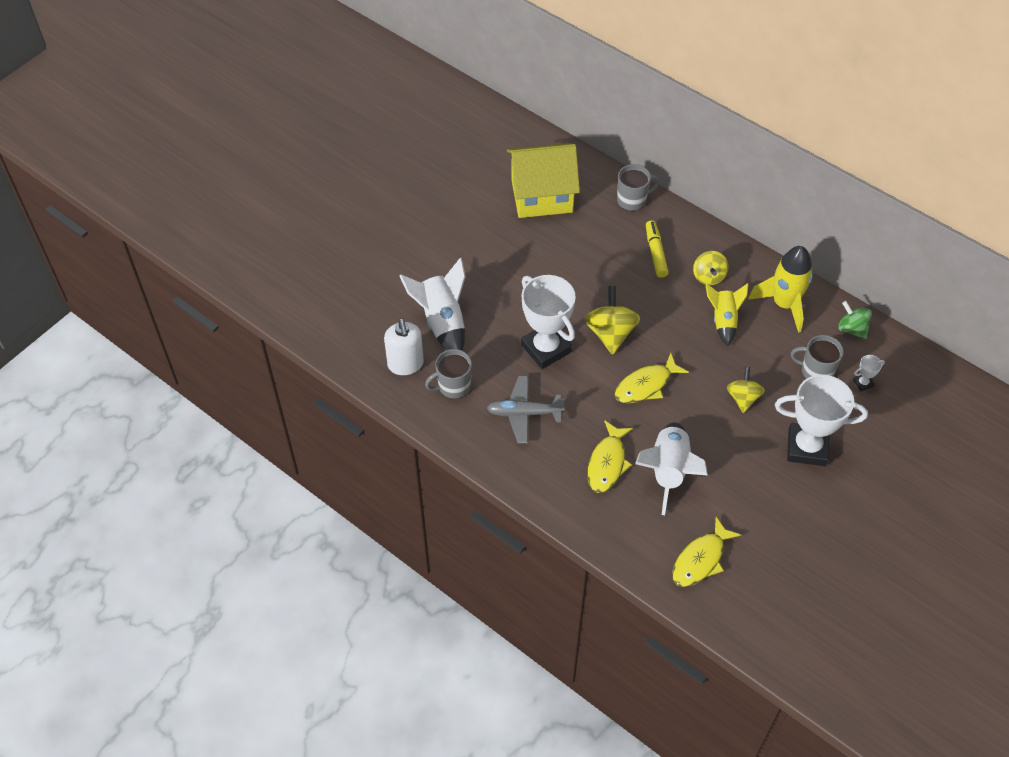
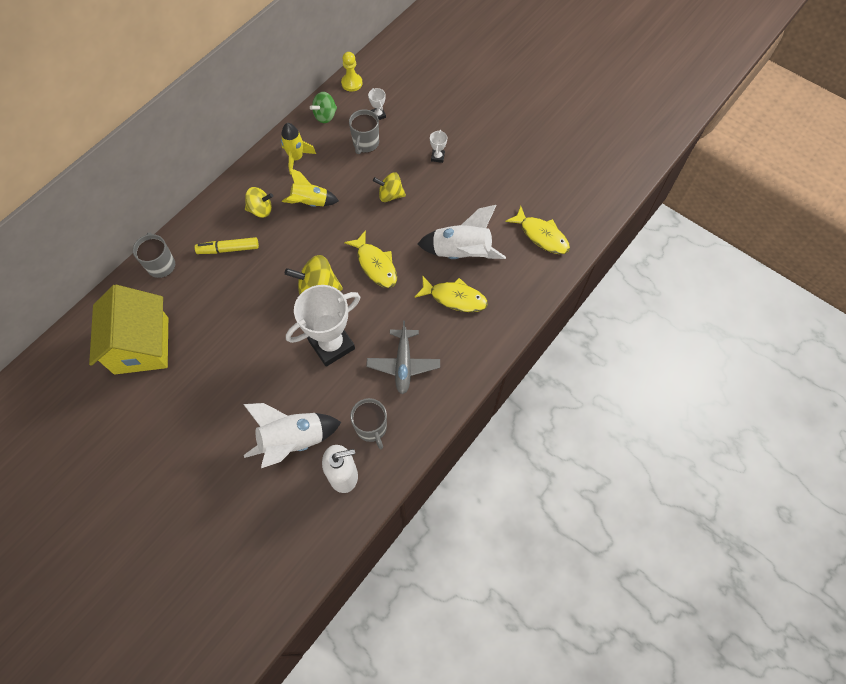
camera: 90 degrees left, 10 degrees up
(784, 304) = (296, 158): yellow rocket -> yellow rocket, size x0.66
(807, 447) = (437, 157): white trophy -> white trophy, size x0.40
(909, 354) = (352, 83): none -> yellow pawn

